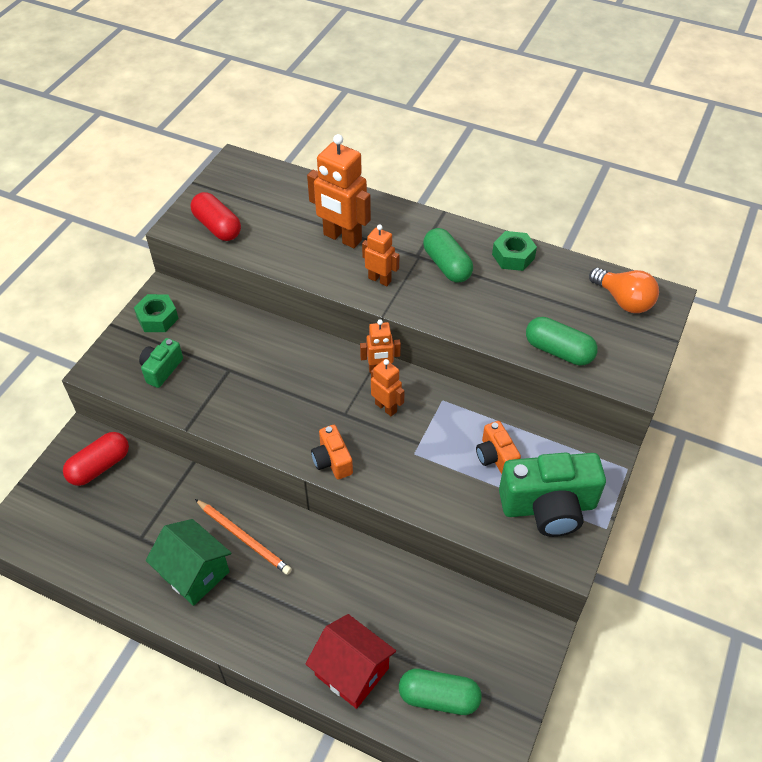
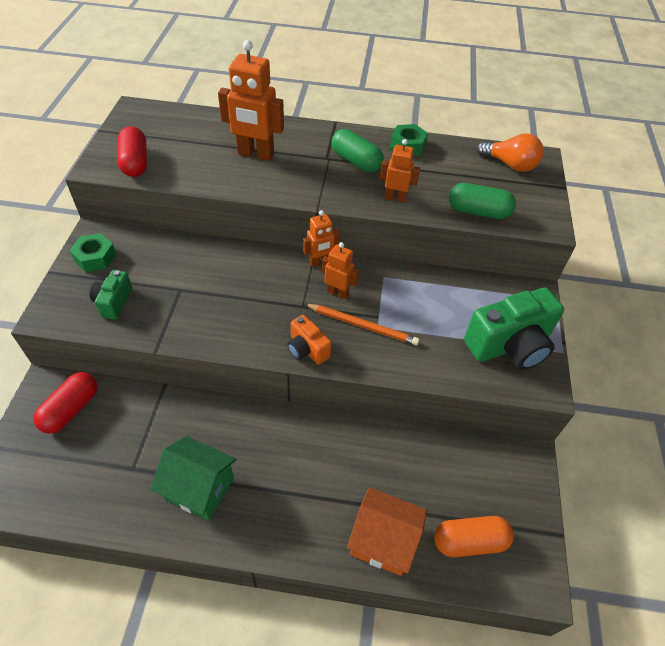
camera: 20 degrees left, 0 degrees up
(217, 227) = (135, 162): red capsule -> red capsule turned 45 degrees clockwise
(244, 538) = (237, 442): orange pencil -> orange pencil (362, 326)
(352, 671) = (383, 541): red house -> orange house
(380, 279) = (302, 182): orange robot -> orange robot (395, 198)
(439, 697) = (469, 541): green capsule -> orange capsule
(495, 457) = (448, 314): orange camera -> none

